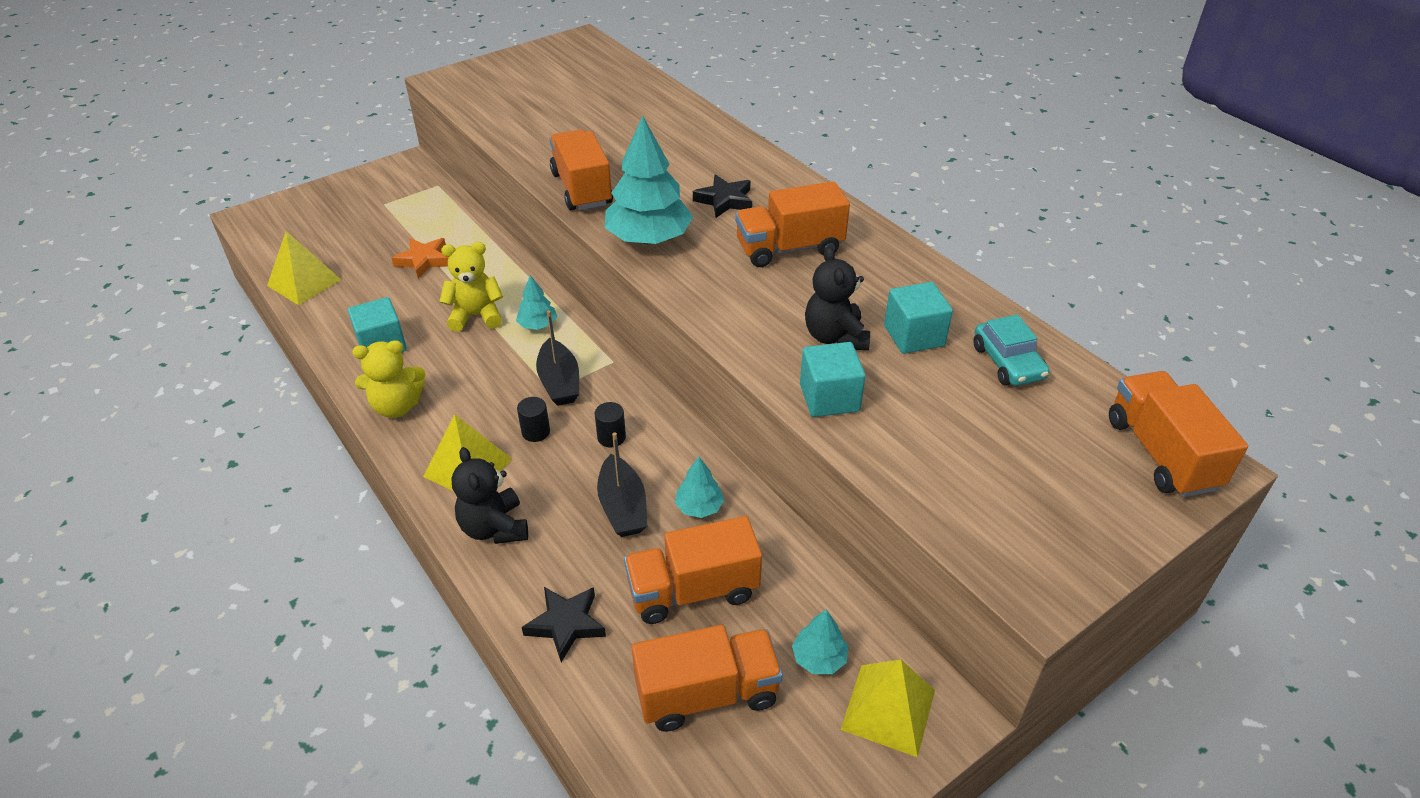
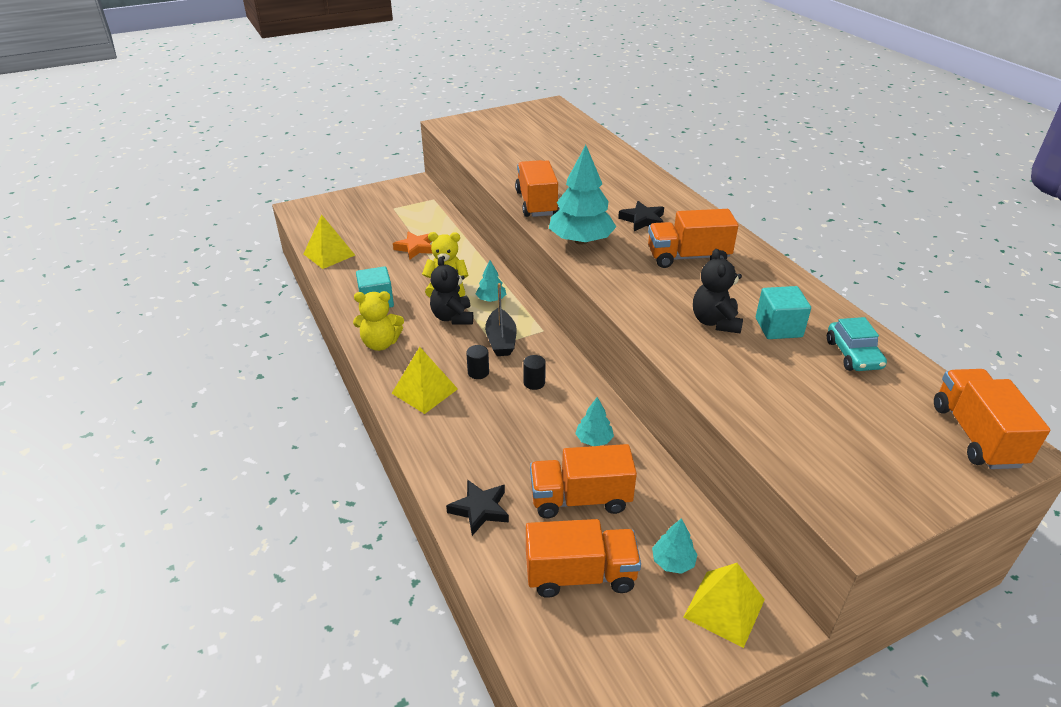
camera: 10 degrees right, 5 degrees down
(494, 528) = (437, 435): black teddy bear -> black teddy bear (452, 317)
(623, 507) = (535, 432): black boat -> none
(829, 398) = (704, 364): turquoise cube -> none

